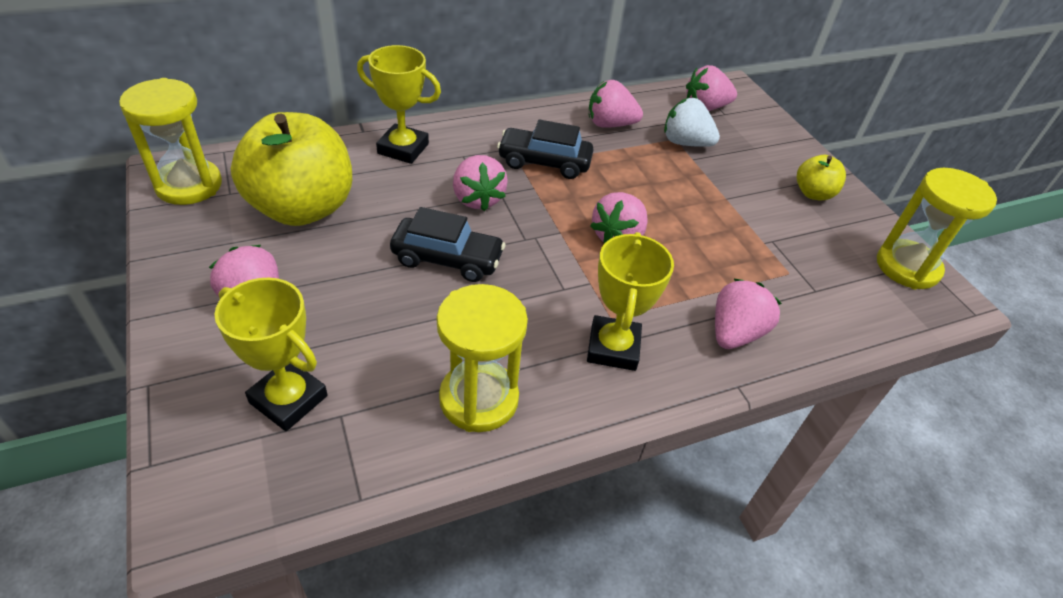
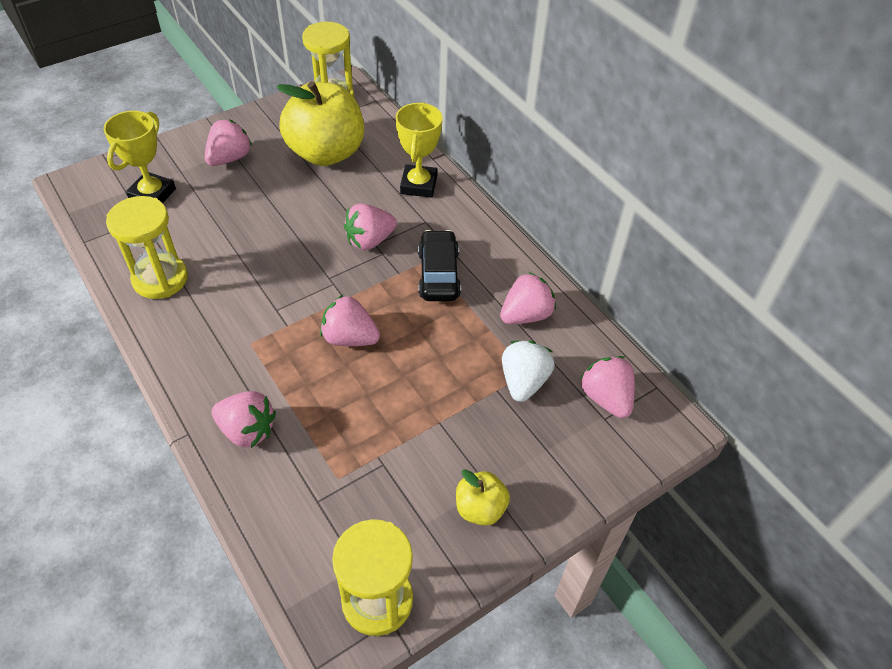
camera: 80 degrees right, 5 degrees up
(447, 259) = (292, 237): black car -> none
(610, 124) = (525, 315): pink strawberry -> pink strawberry turned 60 degrees clockwise
(613, 348) = (217, 347): yellow trophy -> none

